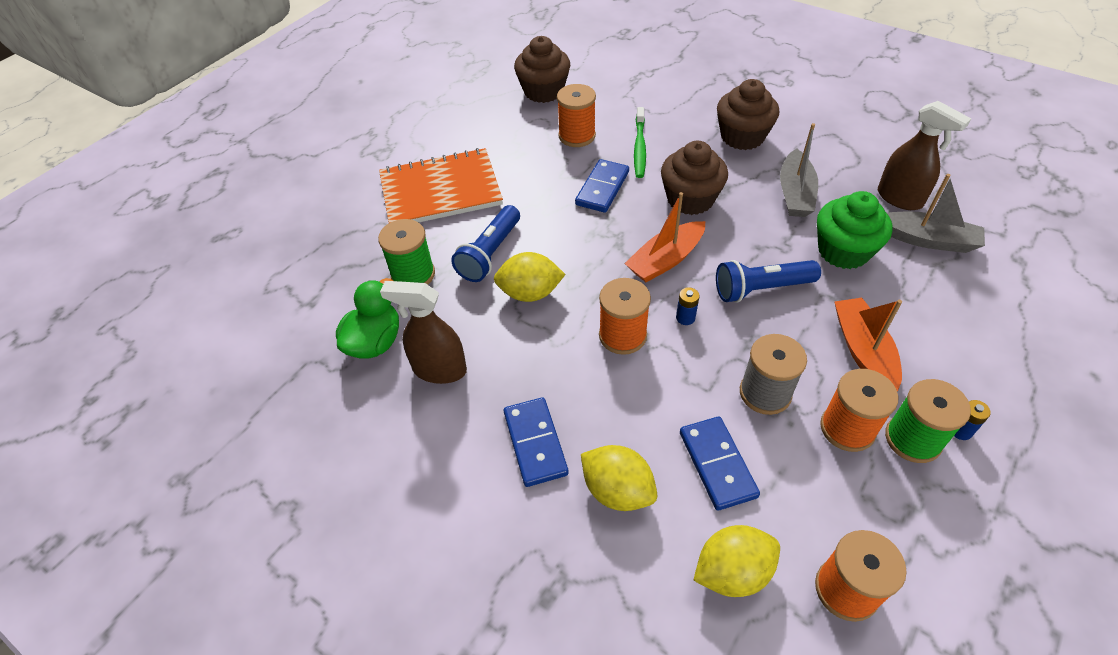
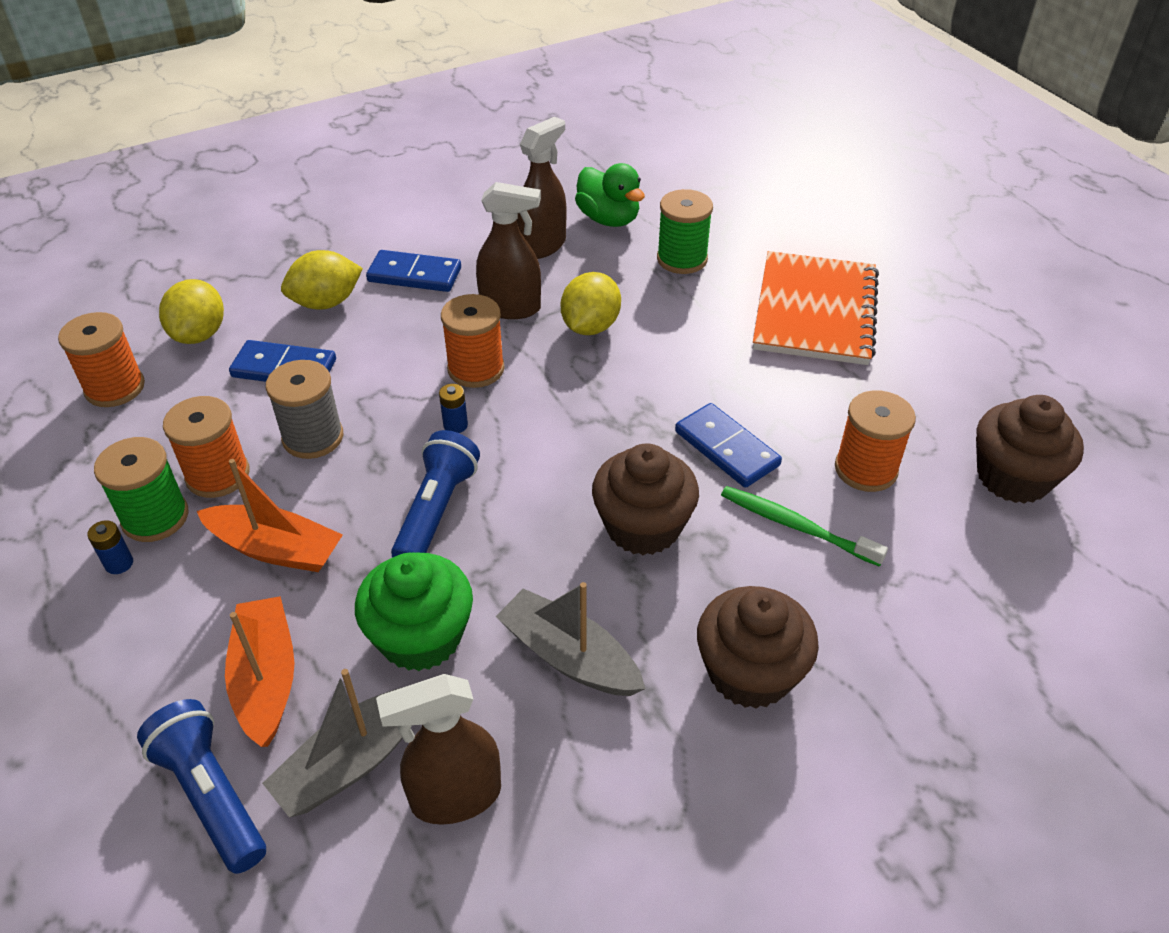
camera: 115 degrees right, 5 degrees down
(490, 253) = (674, 317): blue flashlight -> blue flashlight (212, 795)
(538, 350) = (511, 308): none -> brown spray bottle
(665, 260) = (552, 449): orange boat -> orange boat (266, 679)

